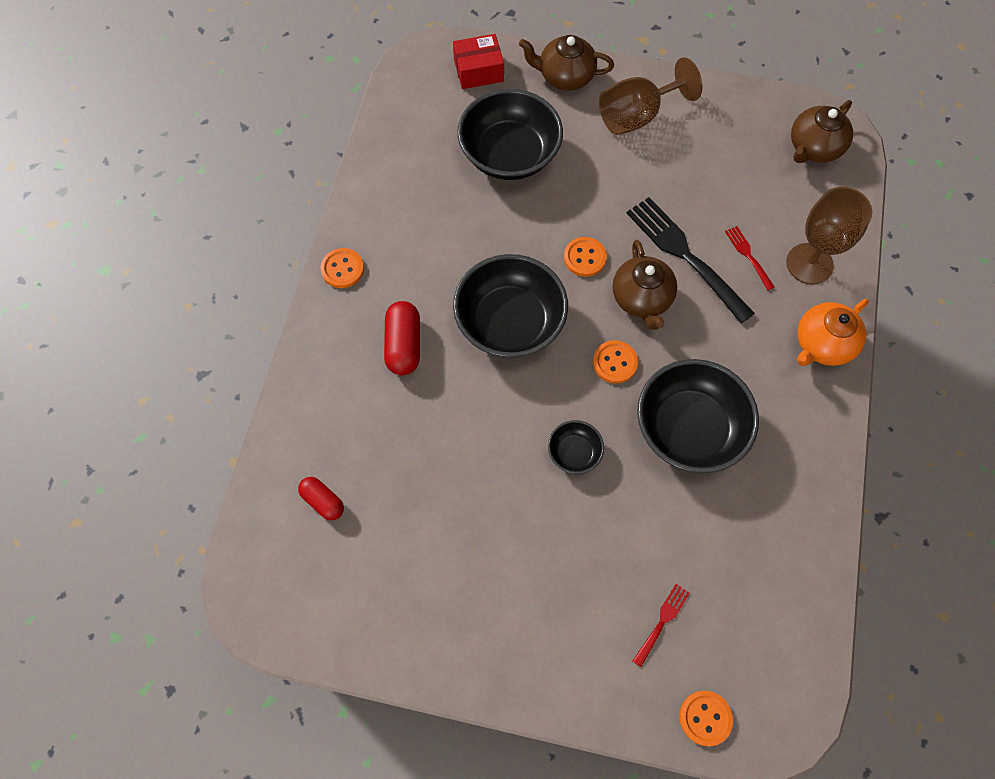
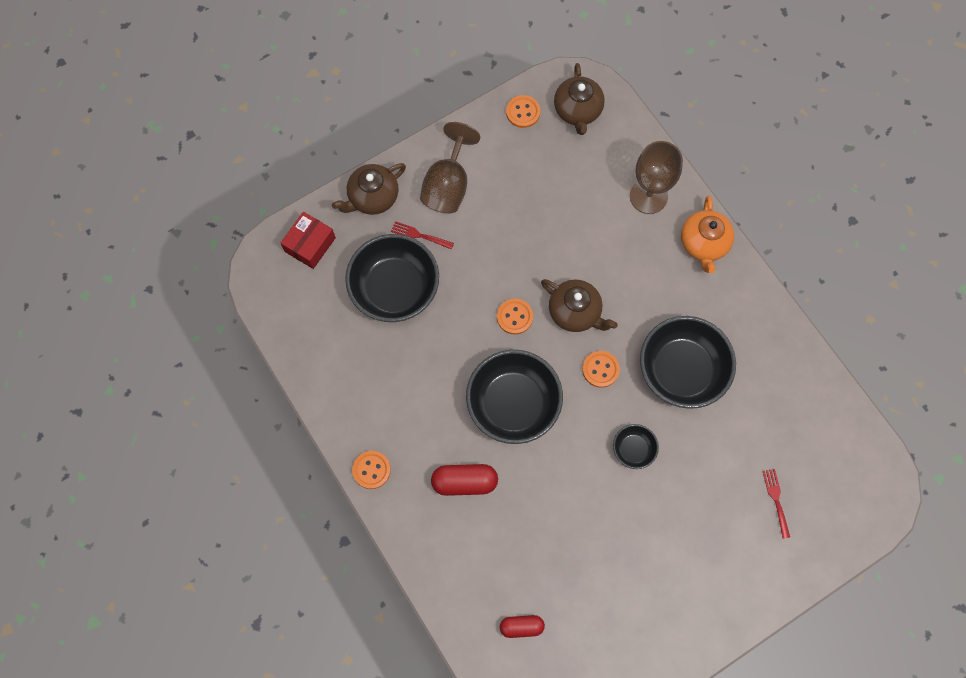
camera: 45 degrees left, 5 degrees up
(404, 345) = (464, 482): red capsule -> red capsule turned 45 degrees counterclockwise
(685, 255) = (572, 258): black fork -> none
(705, 718) = (847, 530): orange button -> orange button (523, 112)
(748, 255) = (609, 223): red fork -> red fork (419, 235)

